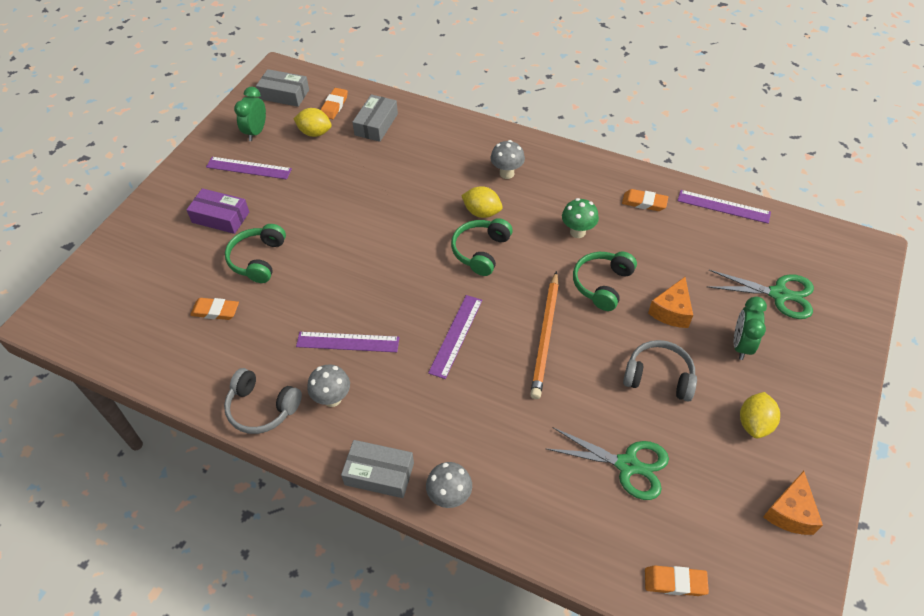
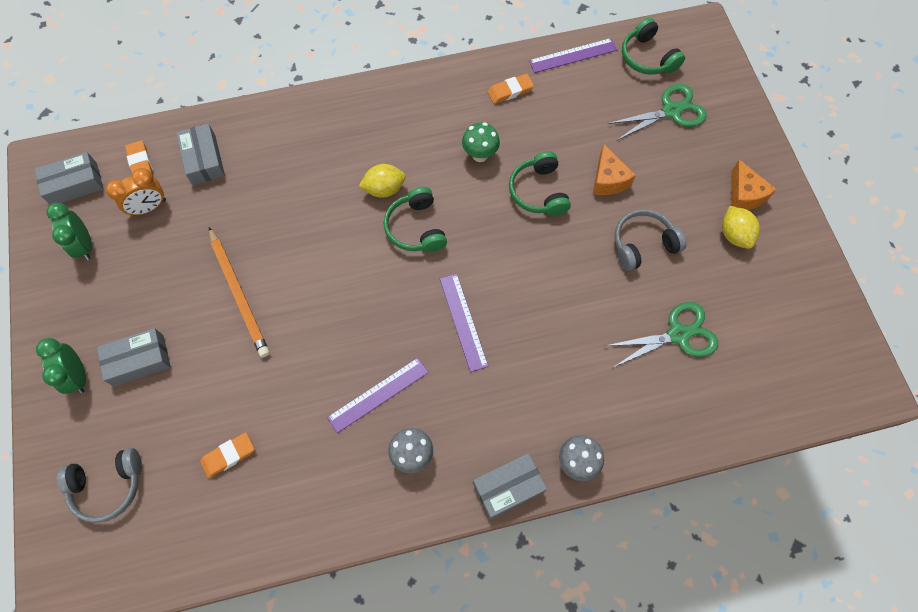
camera: 40 degrees left, 15 degrees up
(220, 217) = (139, 360): purple box -> grey box
(248, 168) = (116, 289): purple ruler -> none
(258, 259) = (220, 376): green headphones -> green headphones (647, 57)
(262, 408) = (360, 510): grey headphones -> grey headphones (108, 486)
(315, 133) = (149, 207): yellow lemon -> orange clock
(507, 173) = (372, 135): grey mushroom -> none
(545, 336) = (534, 270): orange pencil -> orange pencil (239, 294)
(675, 582) = (776, 400): orange eraser -> none
(741, 345) = (678, 174): green clock -> green clock (78, 376)
(790, 512) = (805, 288): orange cheese -> orange cheese (744, 195)

